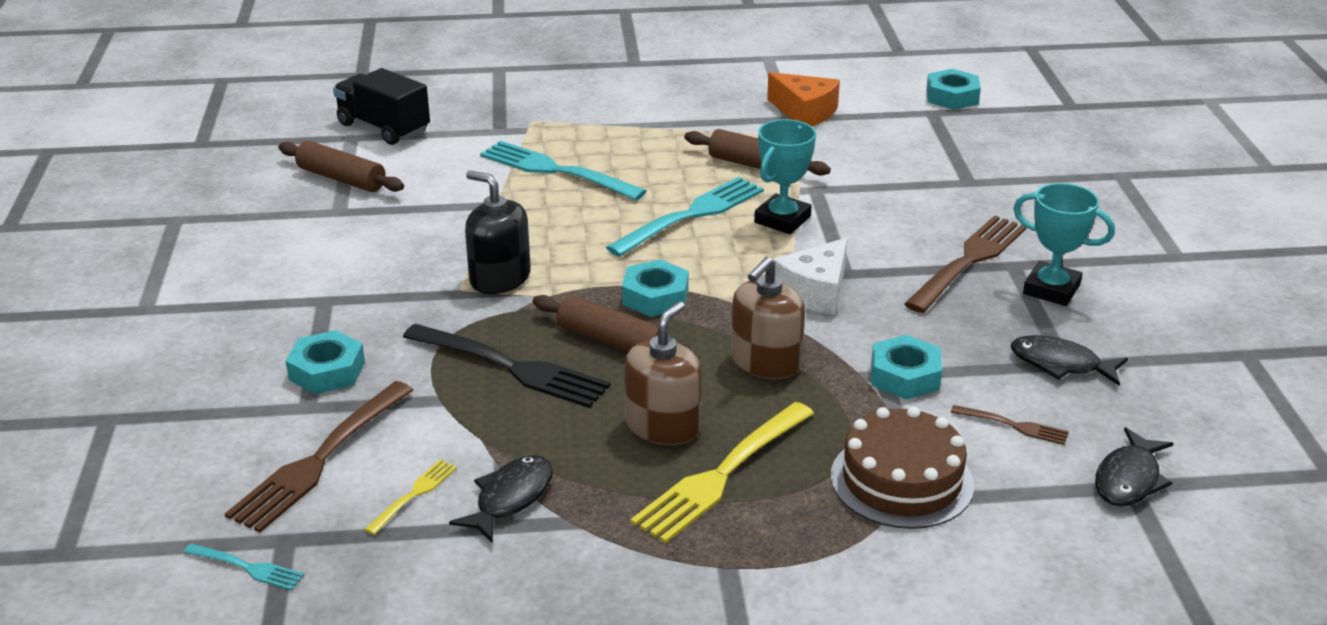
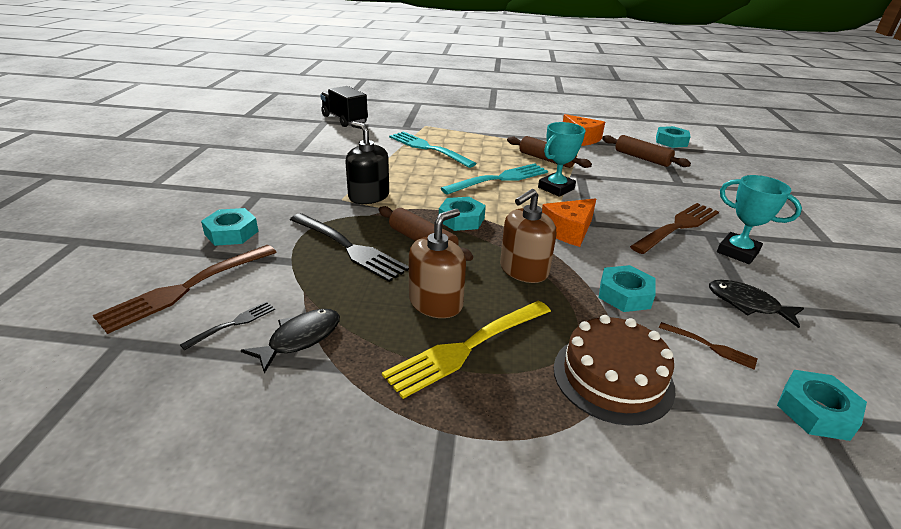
camera: 10 degrees right, 0 degrees up
(246, 567) = (76, 360): turquoise fork -> none
(342, 179) = (308, 138): brown rolling pin -> brown rolling pin (642, 158)
(413, 495) = (232, 324): yellow fork -> black fork
(815, 292) = (569, 231): white cheese -> orange cheese
(1129, 479) = (816, 411): black fish -> turquoise nut

